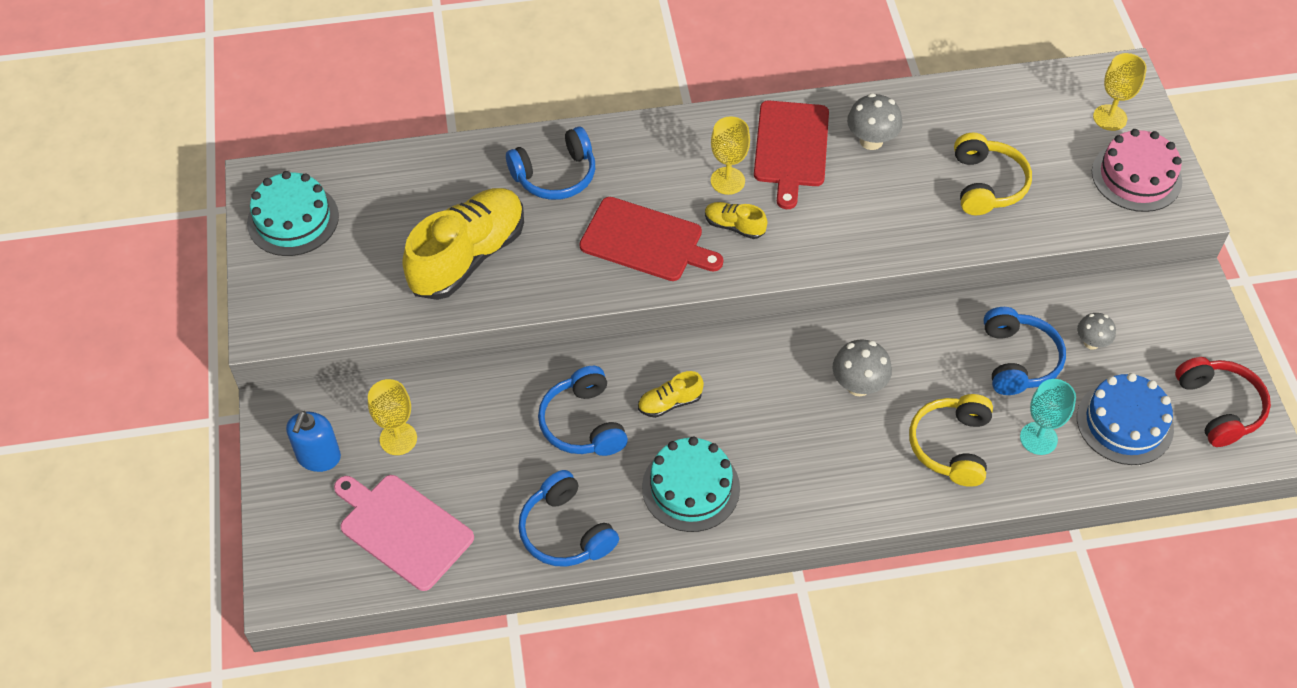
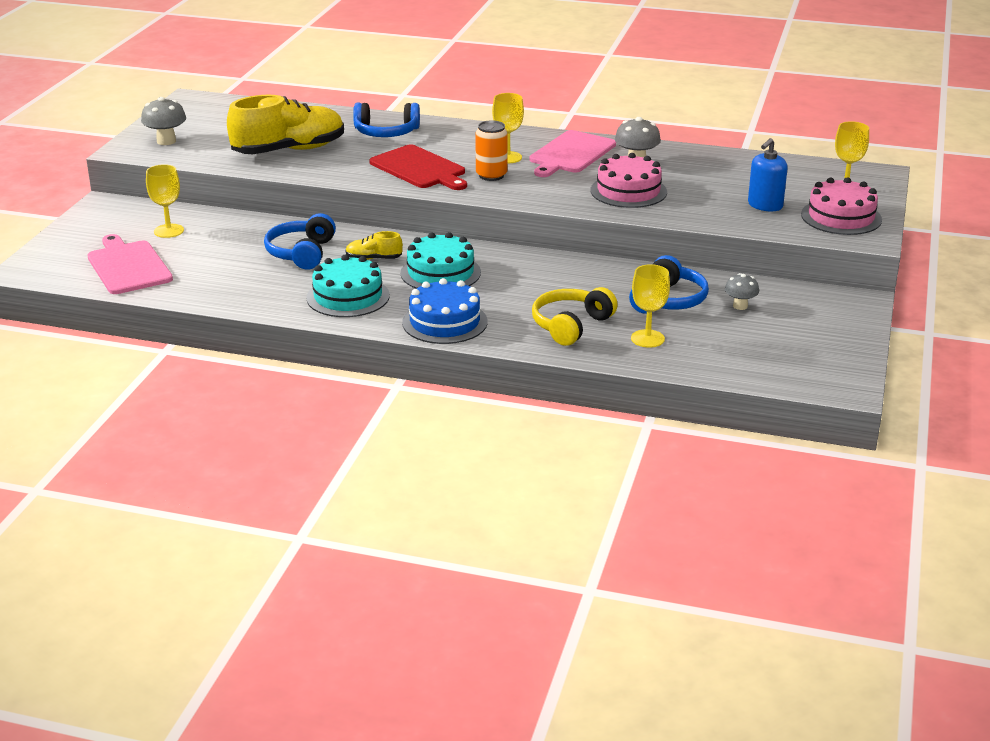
camera: 25 degrees right, 25 degrees down
(293, 219) = (192, 115): turquoise cake -> turquoise cake (440, 273)
(318, 457) = (109, 226): blue soap dispenser -> blue soap dispenser (765, 205)
(566, 531) = (237, 293): blue headphones -> none
(734, 226) = (491, 175): yellow shoe -> orange can
(791, 148) = (570, 154): red cutting board -> pink cutting board
(858, 385) = (525, 283): grey mushroom -> grey mushroom (166, 141)
(899, 204) = (628, 191): none -> pink cake
(986, 184) = (709, 196): yellow headphones -> none
(1038, 438) = (647, 339): turquoise goblet -> yellow goblet
(1124, 423) = (730, 348): blue cake -> blue cake (444, 322)
(1218, 407) = (823, 360): red headphones -> none

